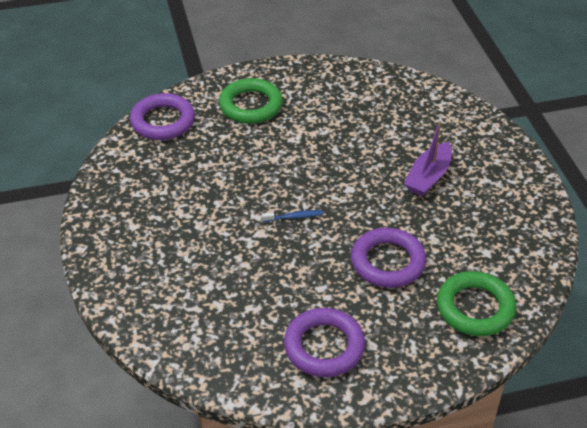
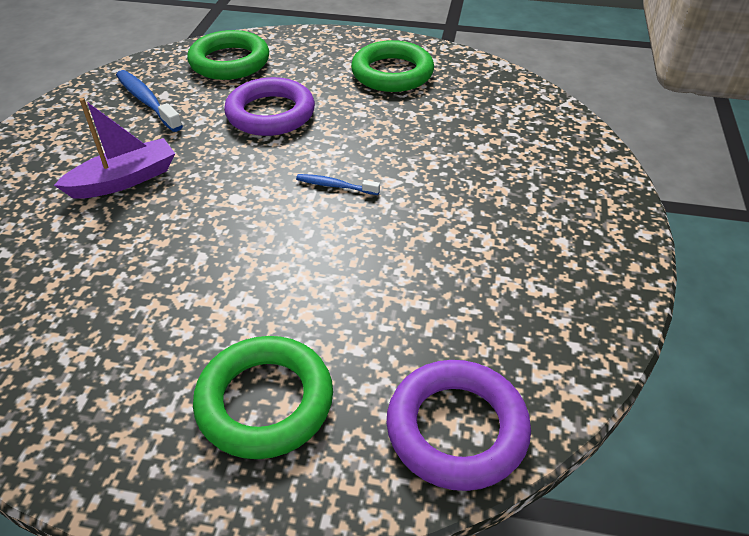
camera: 155 degrees left, 0 degrees up
(324, 346) = (392, 73): purple ring -> green ring
(490, 241) = (147, 101): none -> blue toothbrush

